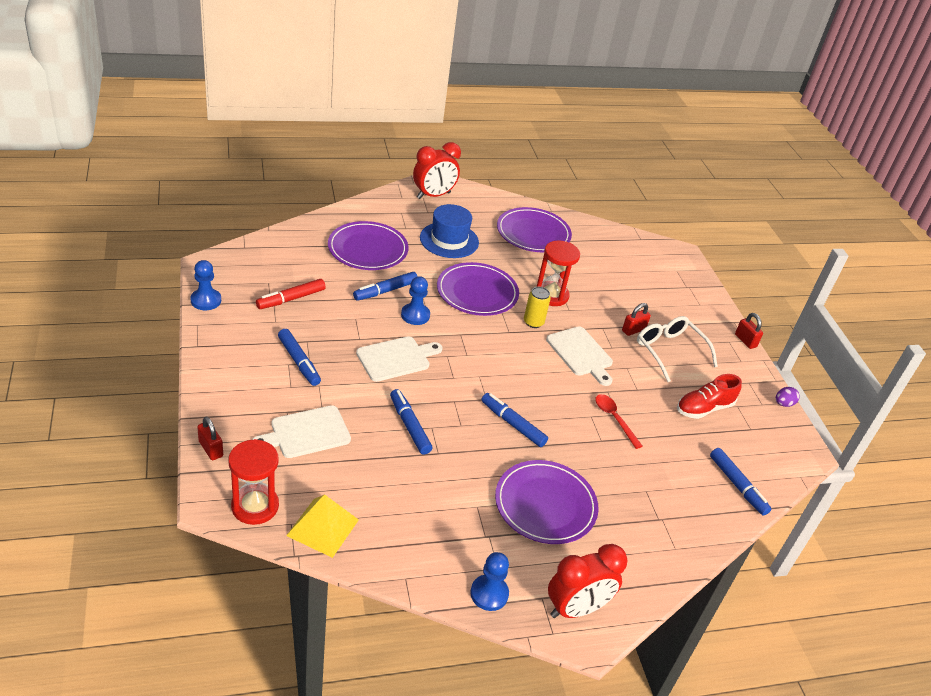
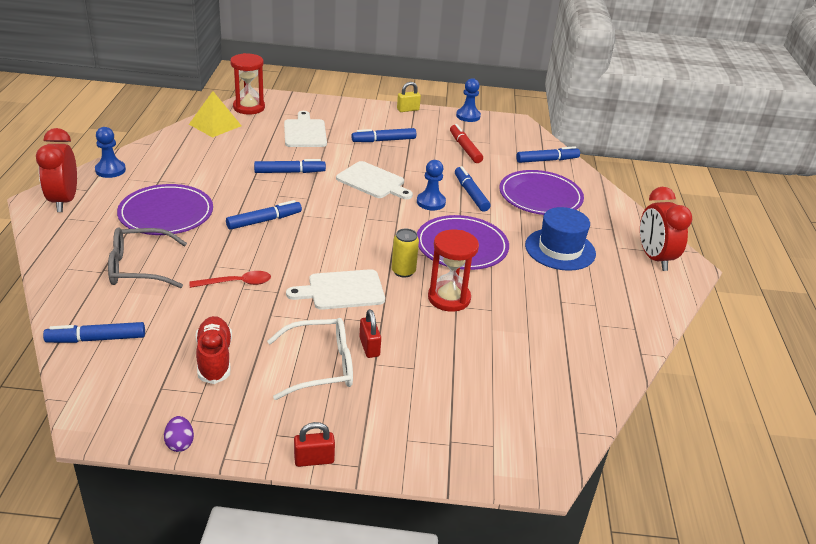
camera: 110 degrees right, 5 degrees down
(205, 351) = (408, 109): none -> yellow padlock
(211, 449) = (307, 101): red padlock -> none
(292, 244) = (547, 160): none -> blue marker
(396, 358) = (373, 181): white cutting board -> white cutting board turned 45 degrees counterclockwise
(533, 233) = (580, 319): purple plate -> none
(639, 493) = (139, 267): none -> grey glasses

